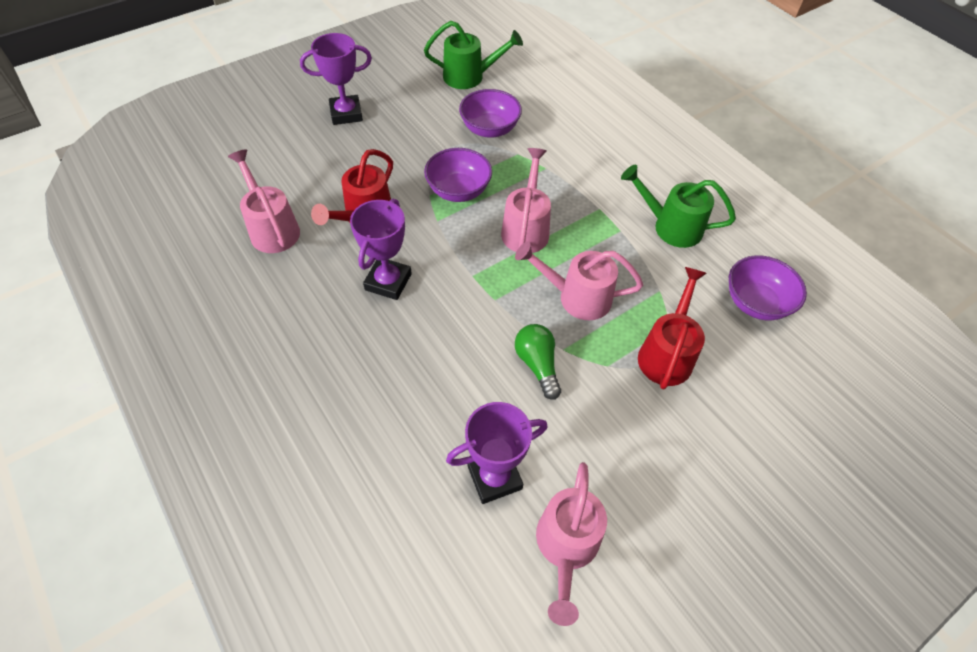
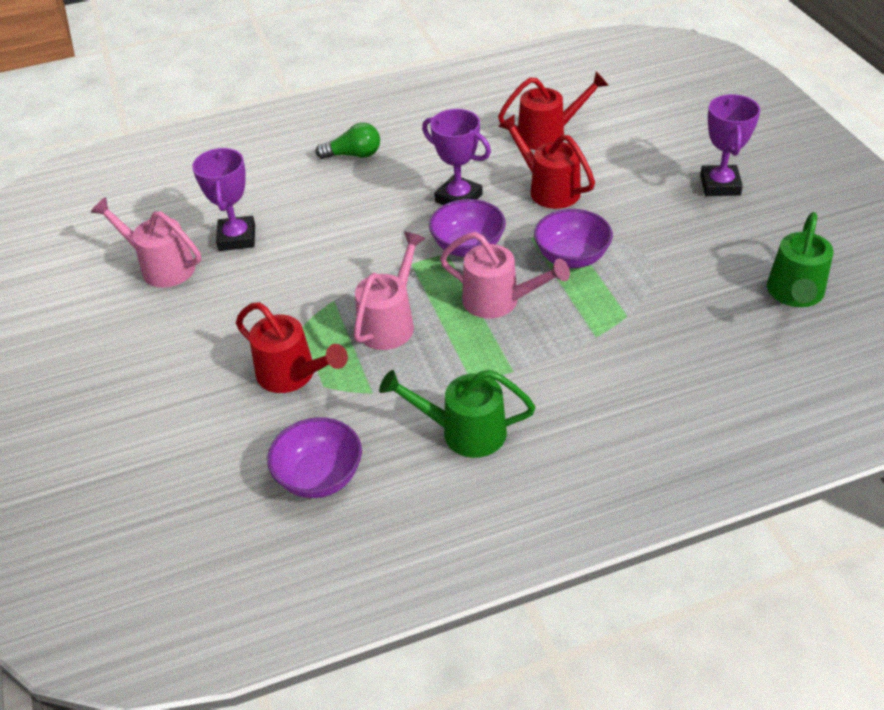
camera: 110 degrees right, 10 degrees down
(272, 228) = (548, 134): pink watering can -> red watering can
(489, 129) = (678, 297): purple bowl -> purple bowl (468, 246)
(537, 365) = (325, 279): green light bulb -> green light bulb (354, 155)
(670, 226) = (463, 431): green watering can -> green watering can turned 120 degrees counterclockwise

